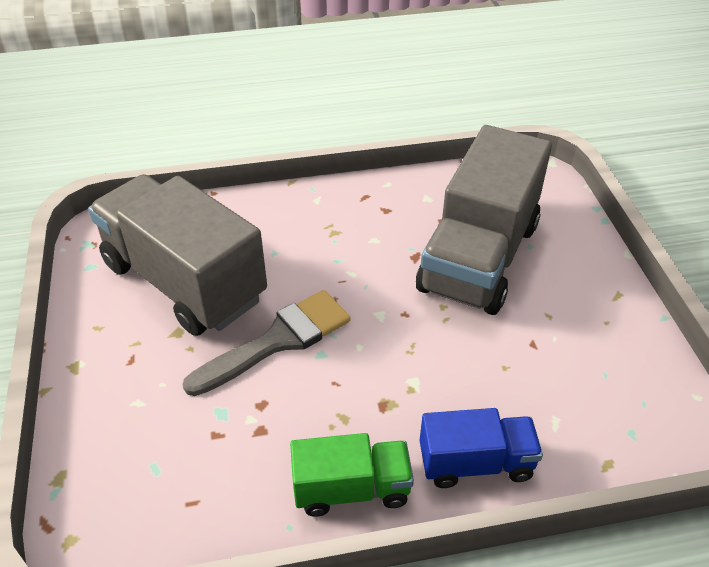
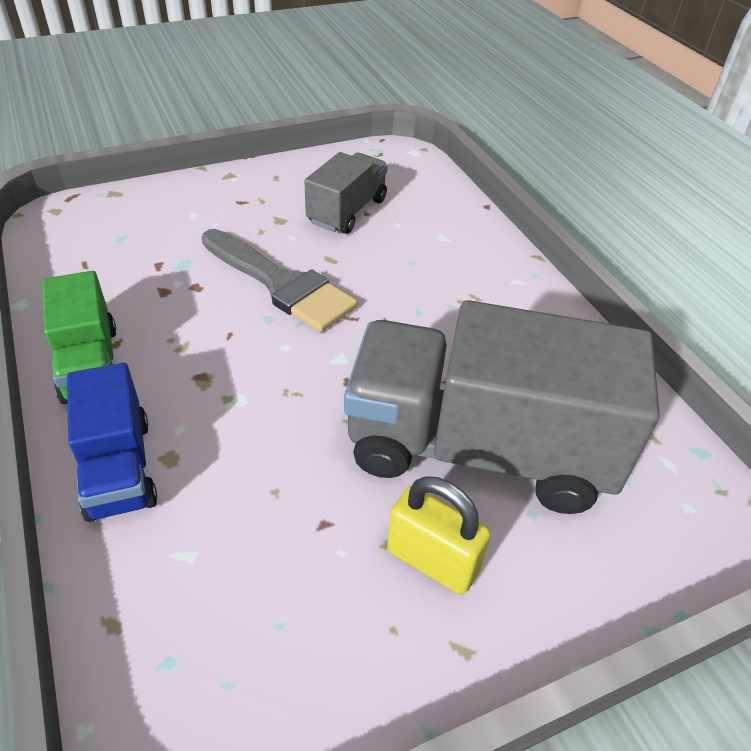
camera: 75 degrees right, 0 degrees up
(184, 281) = (347, 211): grey truck -> grey truck, size x0.51
(562, 296) = (432, 560): none -> yellow padlock

